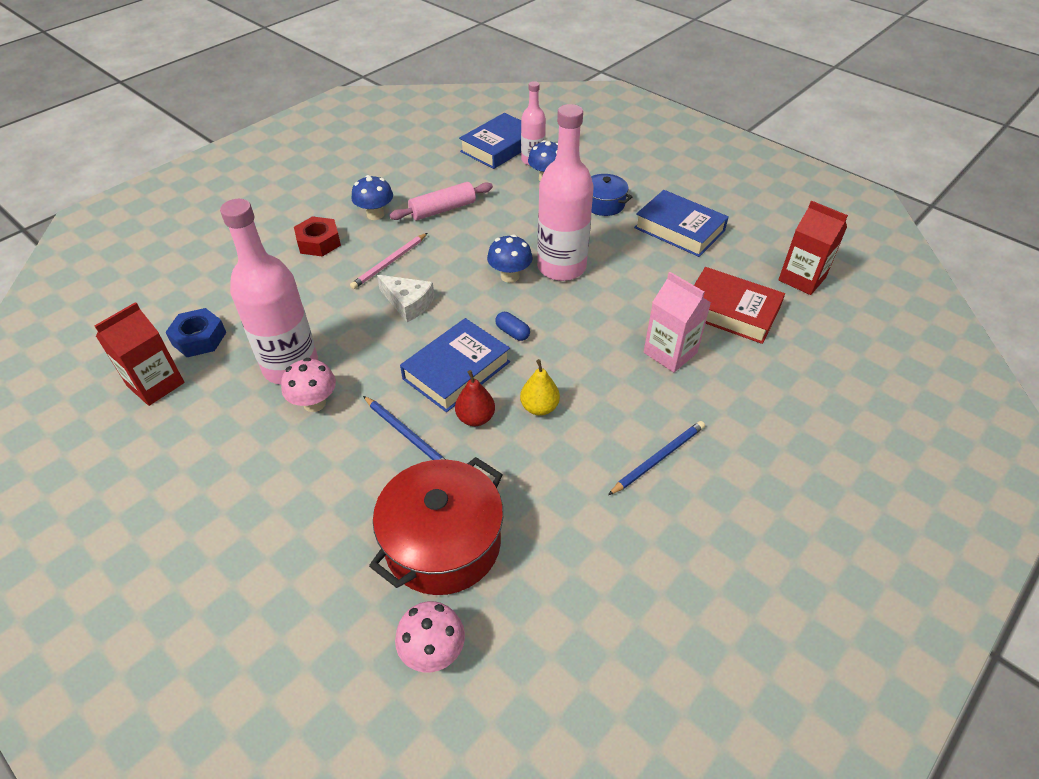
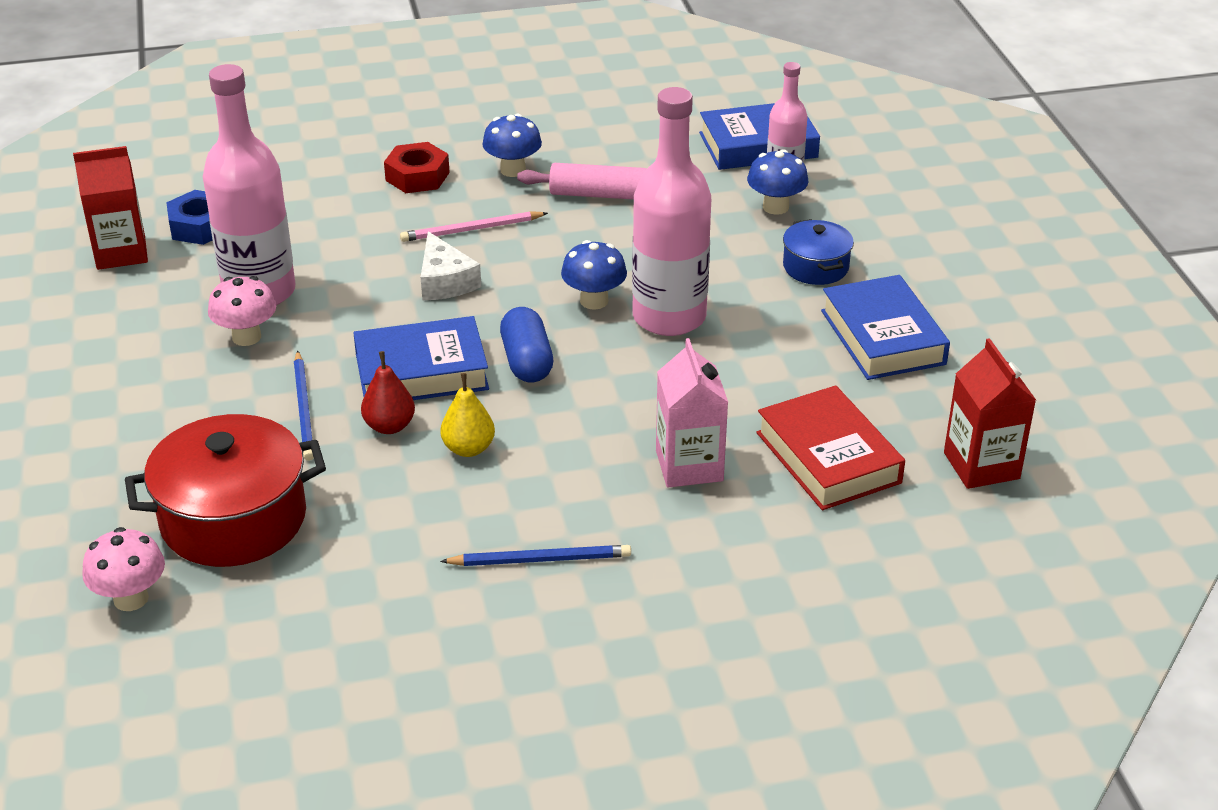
camera: 35 degrees right, 10 degrees down
(512, 332) = (526, 361): blue capsule -> blue capsule, size x1.67

